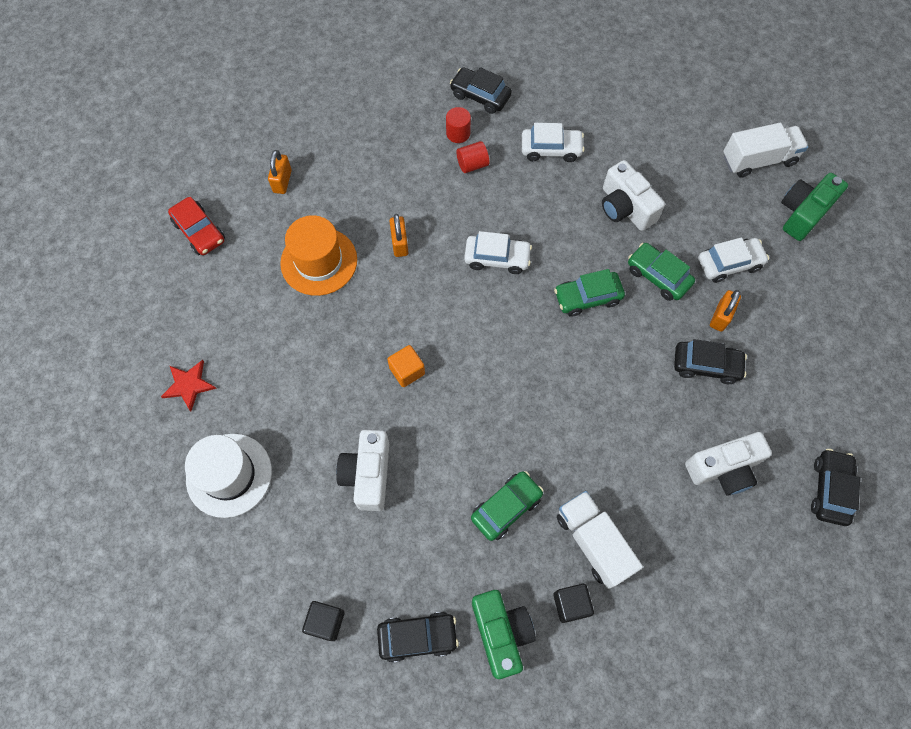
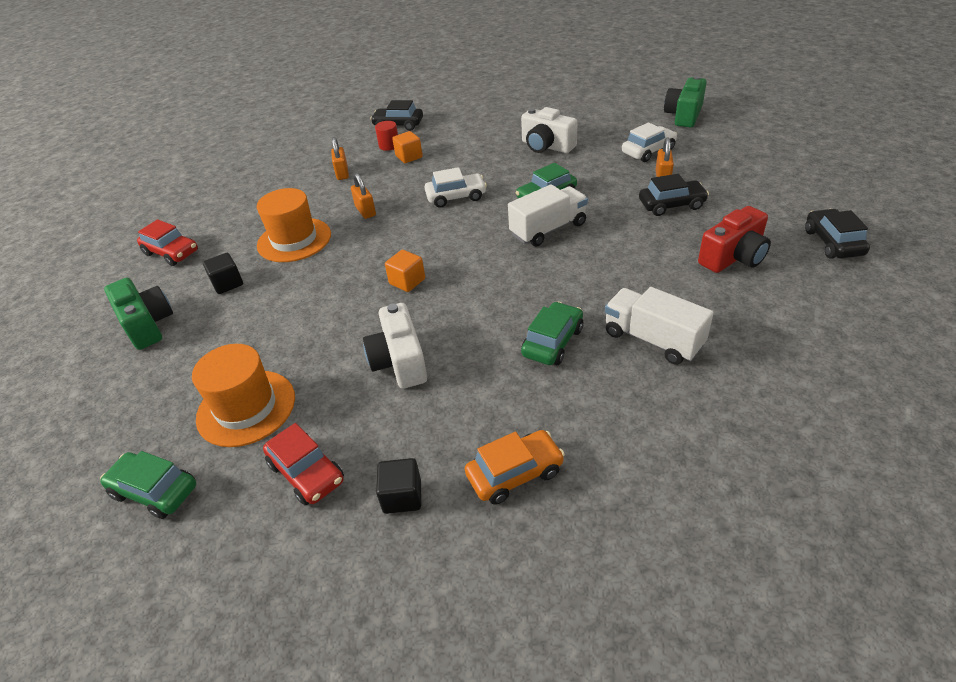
camera: 15 degrees left, 25 degrees down
(189, 385) = (183, 354): red star -> none
(229, 475) = (246, 408): white hat -> orange hat
(261, 567) = (307, 473): none -> red car
(282, 181) = (244, 205): orange padlock -> orange padlock (342, 173)
(418, 637) = (515, 473): black car -> orange car
(472, 164) = (409, 157): red cylinder -> orange cube
(501, 632) = (604, 438): green camera -> green camera (147, 325)
(551, 149) = (469, 135): white car -> none
(571, 604) = (662, 391): black cube -> black cube (227, 283)
(658, 276) = (597, 171): green car -> green car (155, 491)
(723, 469) = (733, 257): white camera -> red camera
(758, 160) = (631, 101): white truck -> white truck (548, 229)

